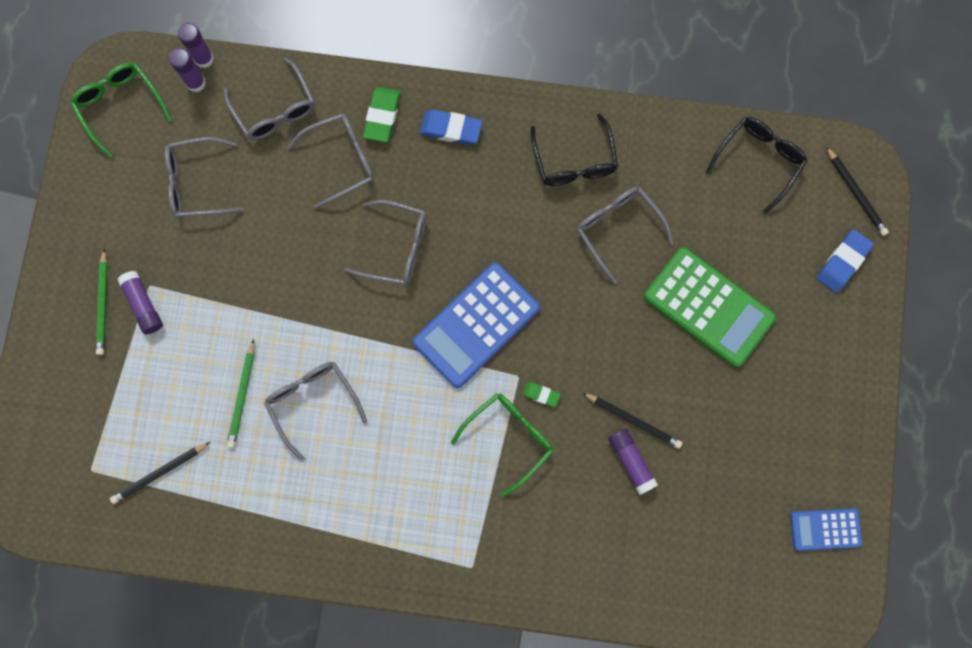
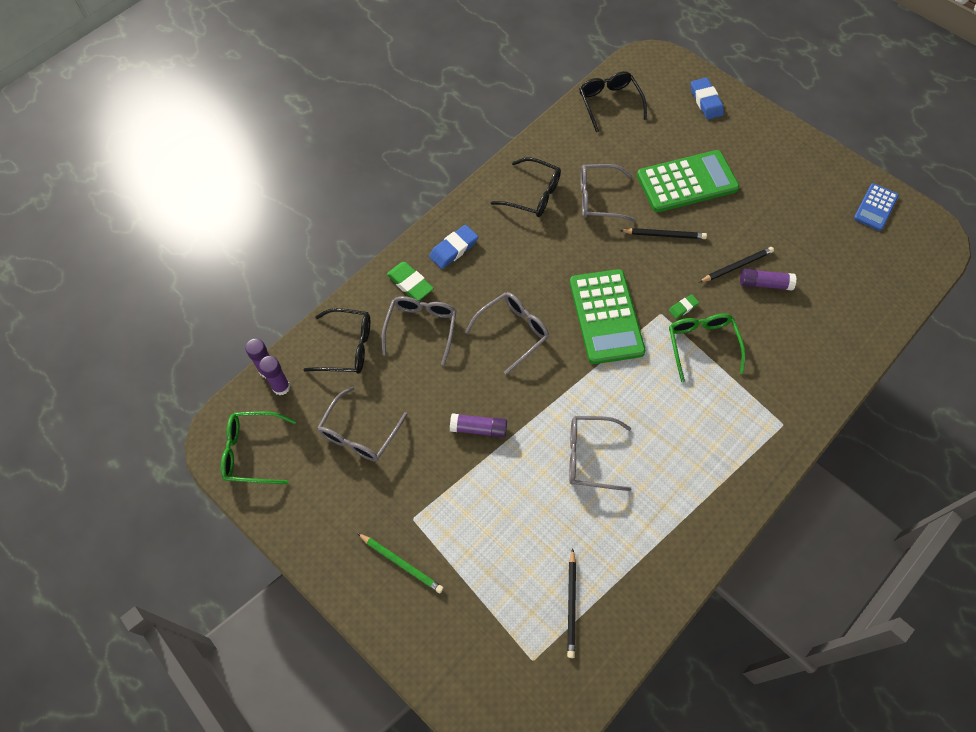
camera: 55 degrees left, 15 degrees down
(143, 305) = (425, 532): purple glue stick -> purple glue stick (479, 428)
(242, 395) = (550, 503): green pencil -> none
(275, 109) = (347, 347): grey glasses -> black glasses
(476, 325) = (606, 317): blue calculator -> green calculator
(855, 193) = (666, 71): black pencil -> black pencil (664, 235)

